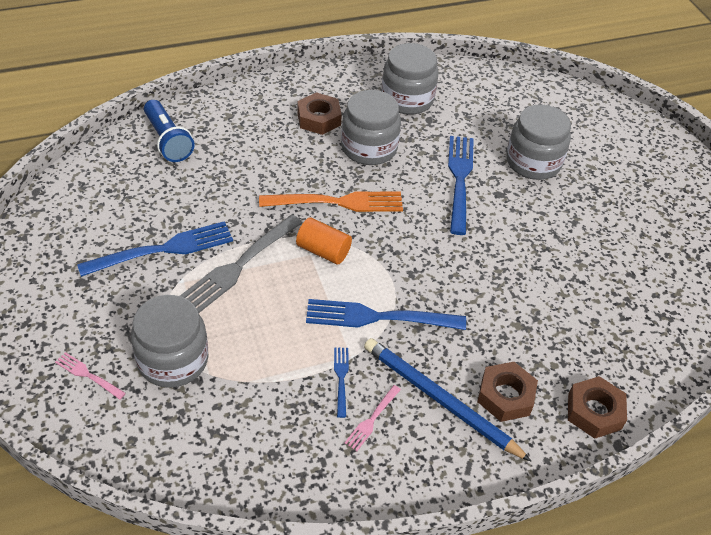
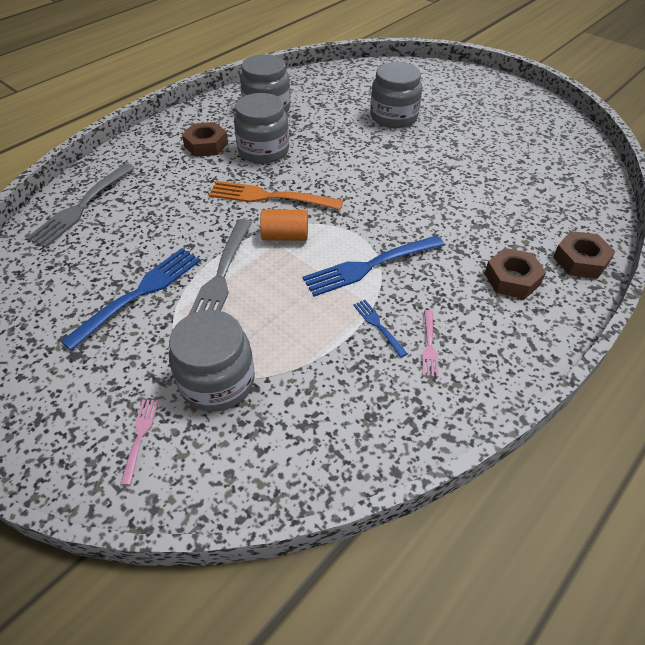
camera: 25 degrees left, 0 degrees up
(88, 375) = (140, 436): pink fork -> pink fork turned 90 degrees clockwise
(168, 141) = (81, 207): blue flashlight -> grey fork
(338, 202) = (269, 197): orange fork -> orange fork turned 135 degrees counterclockwise
(440, 400) = (468, 305): blue pencil -> none
(459, 179) = (351, 146): blue fork -> none

